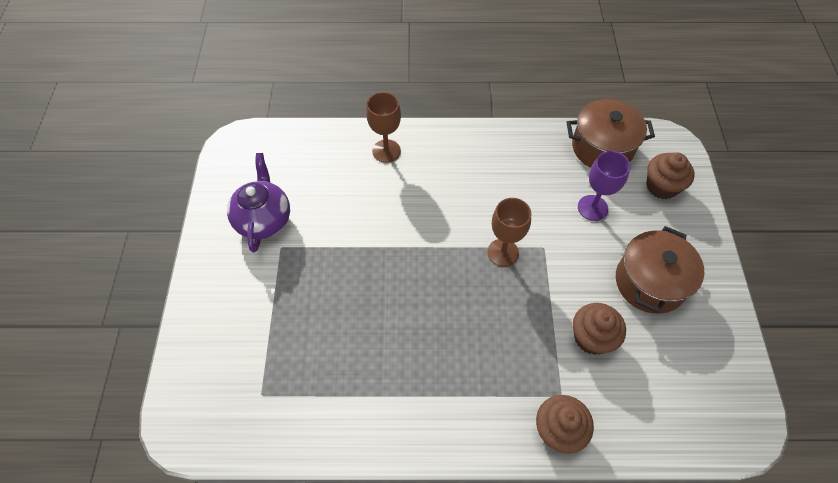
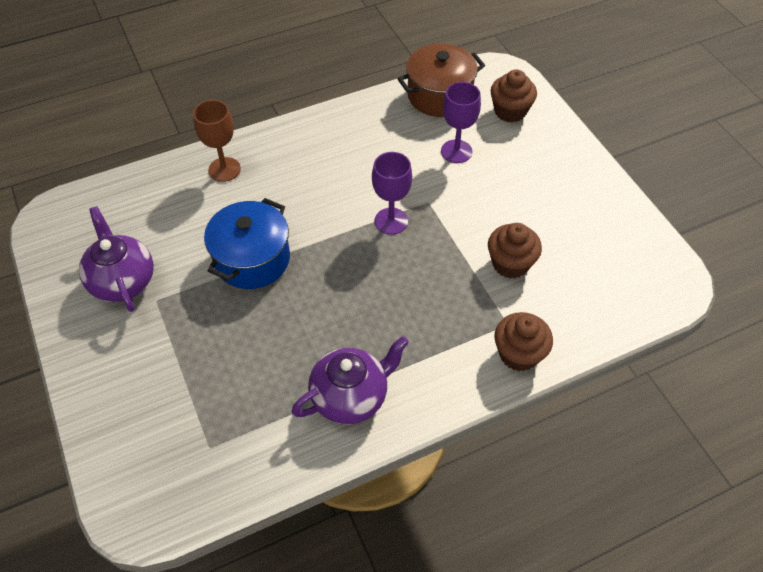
camera: 25 degrees left, 5 degrees down
(371, 241) = (252, 259): none -> blue pot
(393, 403) = (351, 397): none -> purple teapot
(503, 252) = (391, 221): brown goblet -> purple goblet
(649, 282) = (539, 197): brown pot -> none

